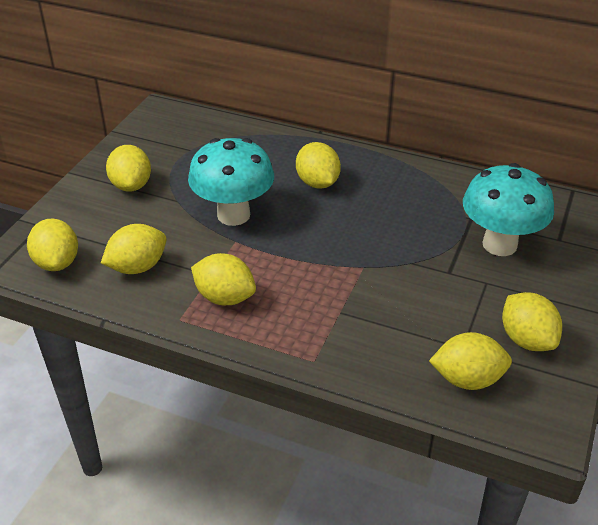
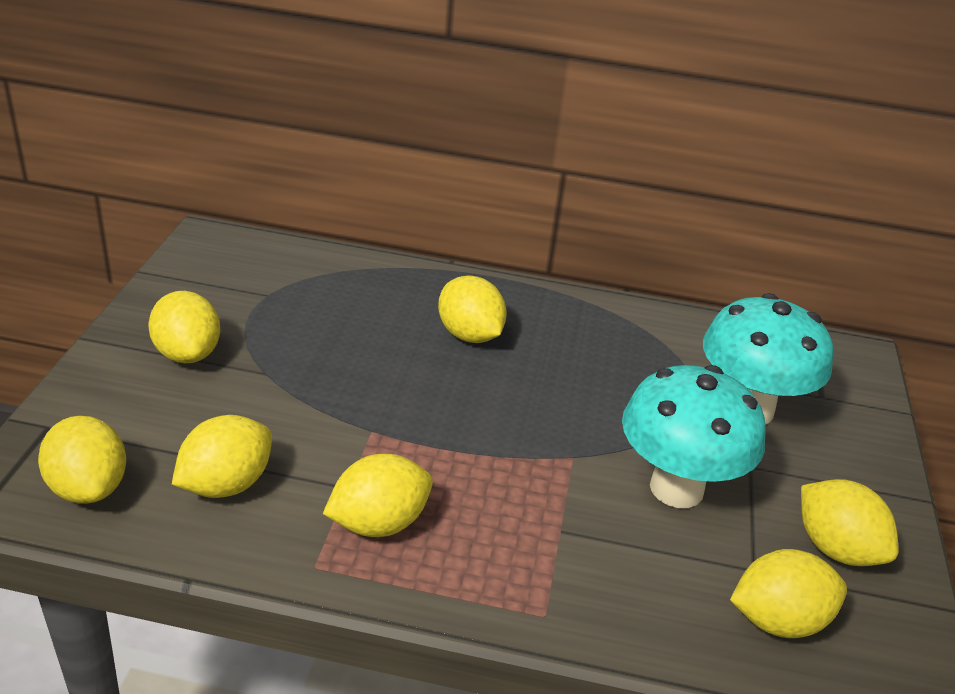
camera: 15 degrees left, 5 degrees down
(225, 297) = (379, 523): yellow lemon -> yellow lemon turned 45 degrees counterclockwise
(233, 215) = (358, 390): turquoise mushroom -> turquoise mushroom (676, 488)

